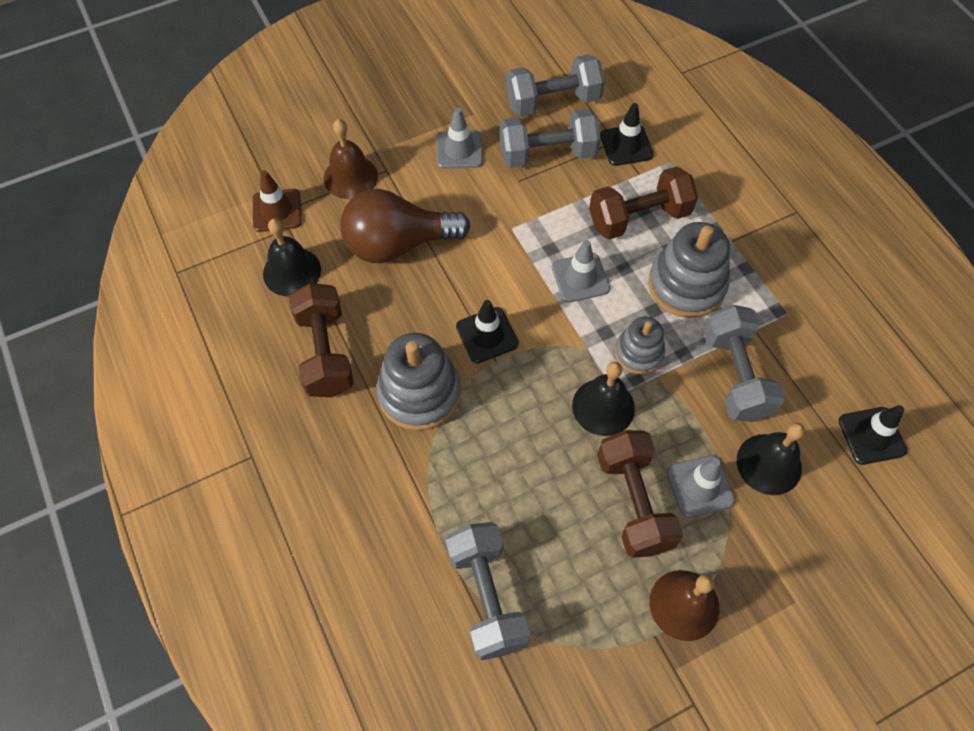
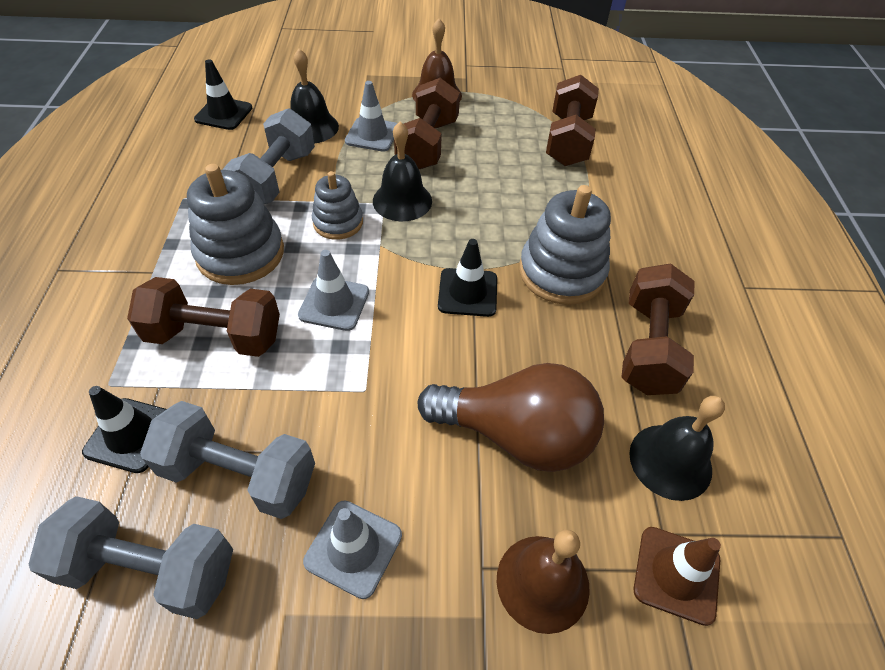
camera: 155 degrees left, 10 degrees down
(486, 596) = (568, 140): grey dumbbell -> brown dumbbell

